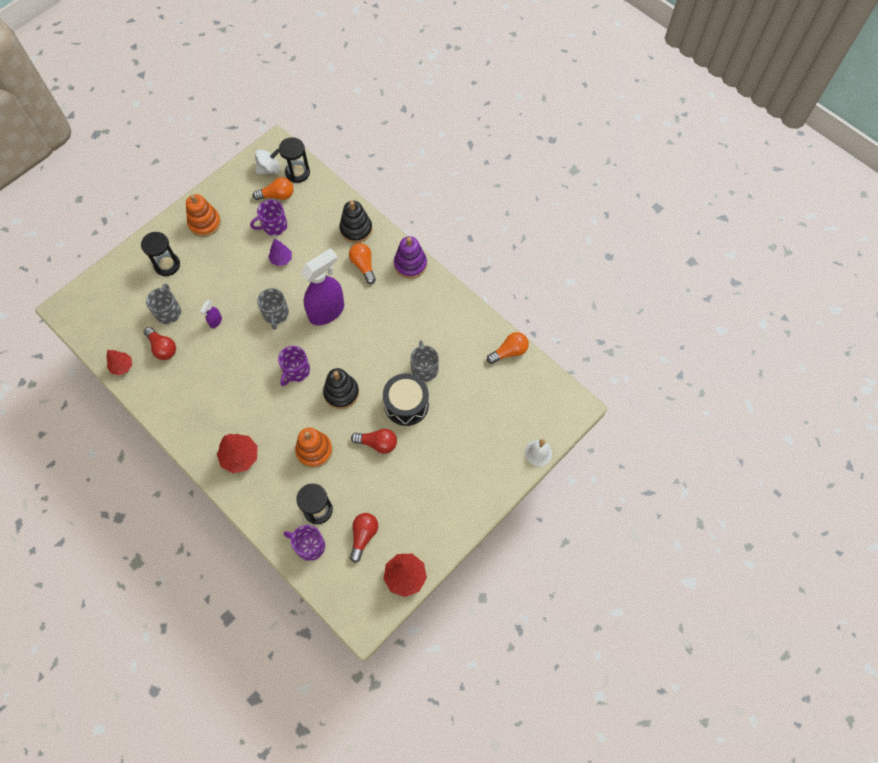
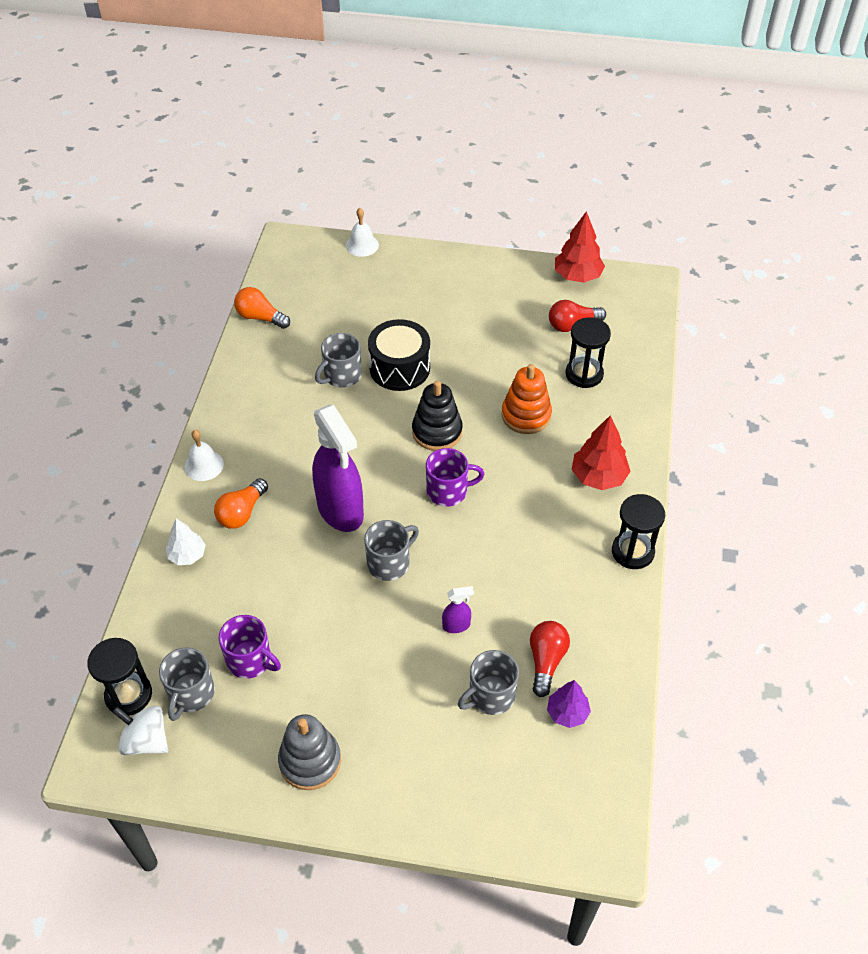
camera: 125 degrees left, 15 degrees down
(122, 366) = (614, 691): red tree -> none
(167, 265) = (420, 758): black hourglass -> black hourglass (632, 551)
(204, 223) = (310, 761): orange stacking toy -> grey stacking toy
(277, 195) = (191, 694): orange light bulb -> grey mug
(281, 259) = (300, 613): purple tree -> purple tree (567, 713)
(309, 546) = (625, 359): purple mug -> none
(327, 311) = (340, 510): purple spray bottle -> purple spray bottle turned 135 degrees counterclockwise
(356, 229) = (187, 555): black stacking toy -> white tree
(377, 443) = (466, 367): red light bulb -> none
(410, 264) = (204, 465): purple stacking toy -> white bell

